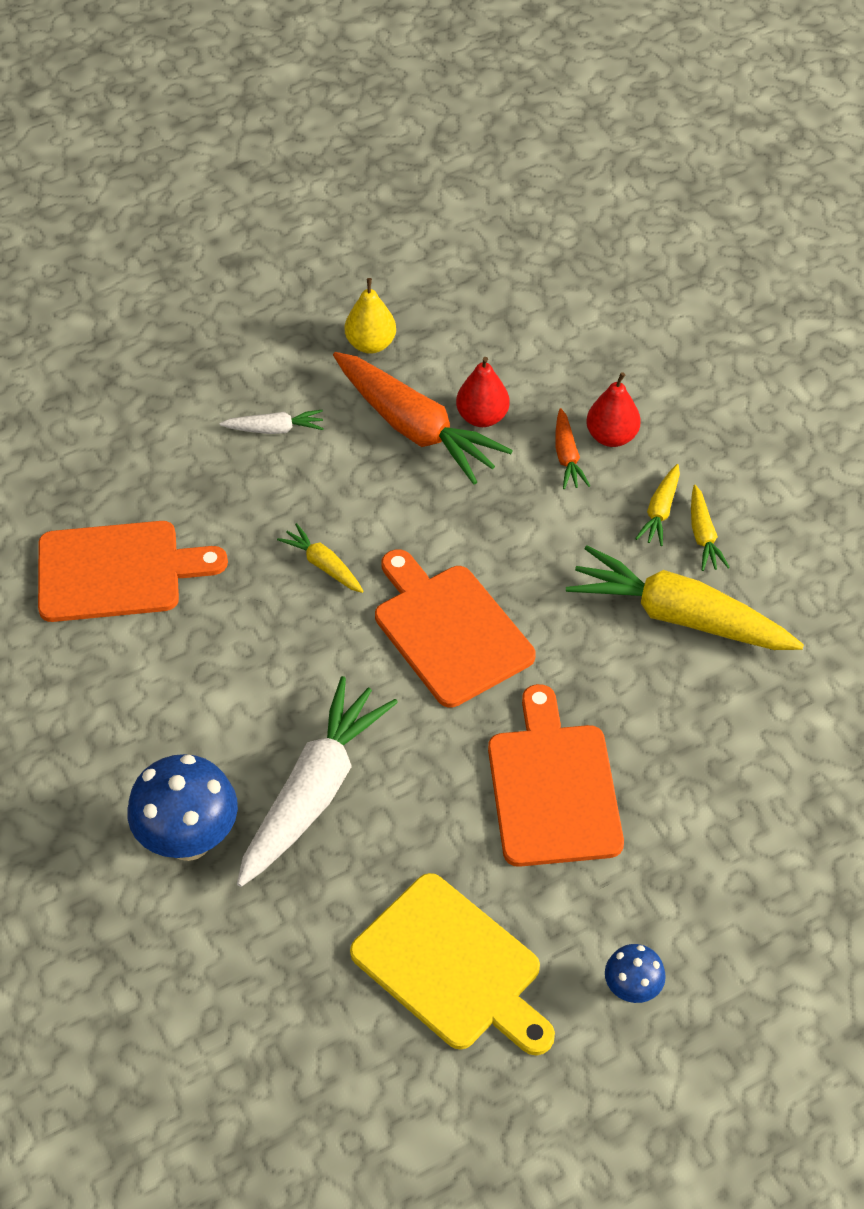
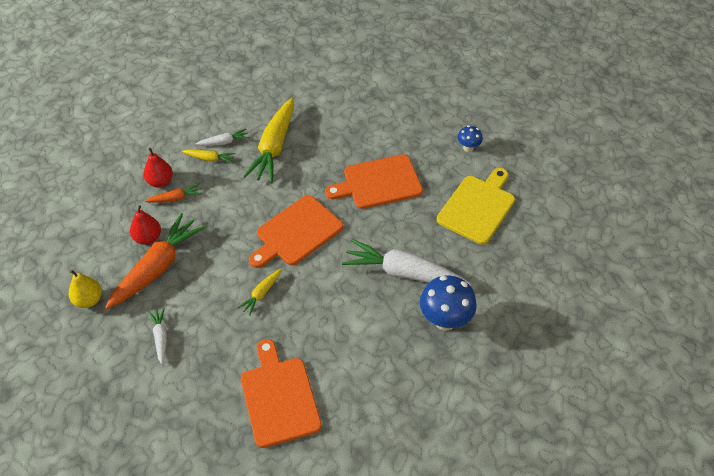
camera: 100 degrees left, 0 degrees up
(703, 535) = (224, 142): yellow carrot -> white carrot

